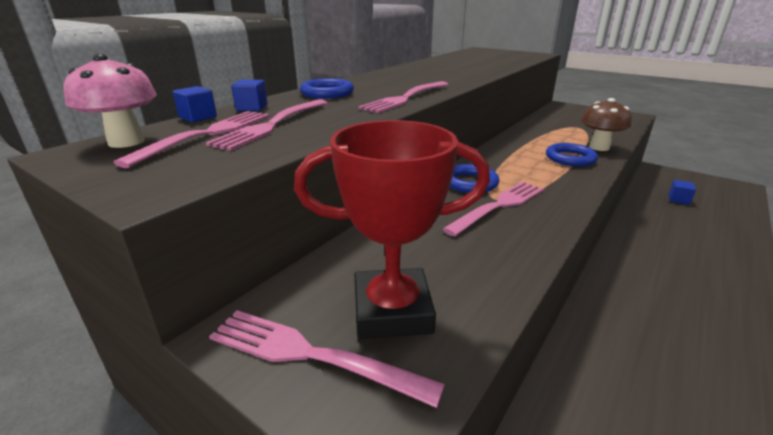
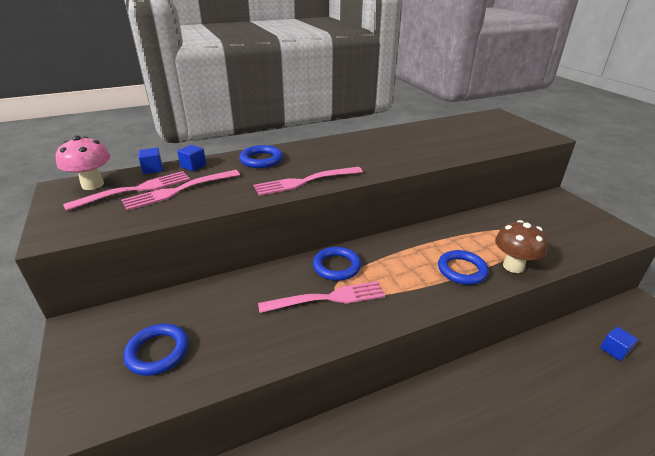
camera: 30 degrees right, 5 degrees up
(312, 355) = (92, 359): pink fork -> none
(392, 311) = (158, 352): red trophy -> blue ring

